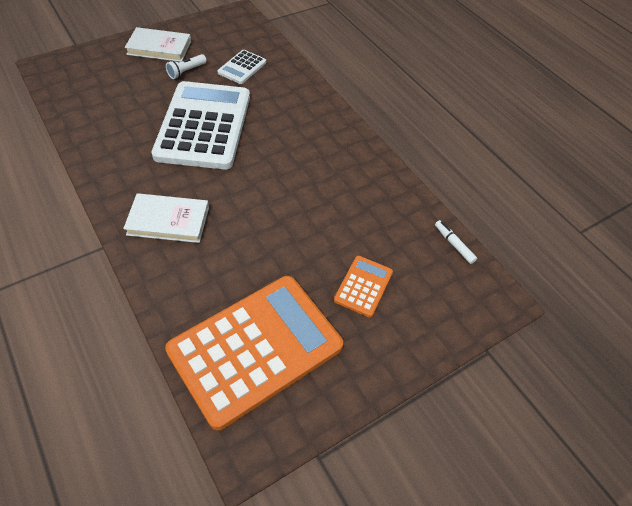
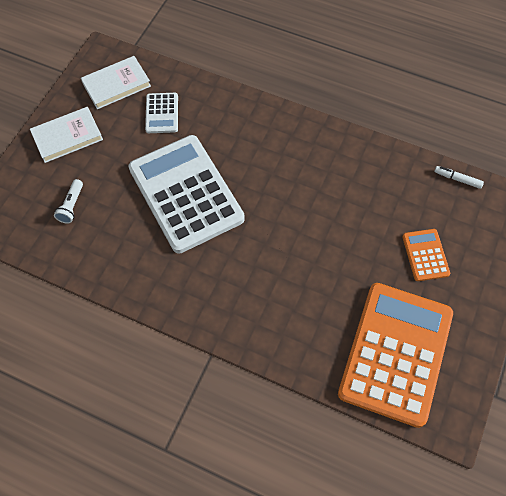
camera: 30 degrees left, 10 degrees up
(168, 221) = (242, 298): white book -> white book (116, 85)
(186, 71) = (117, 147): white flashlight -> white flashlight (72, 206)

